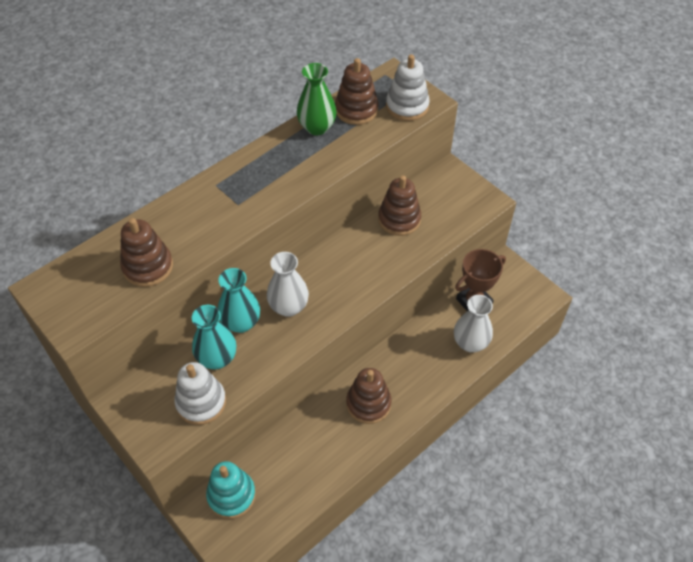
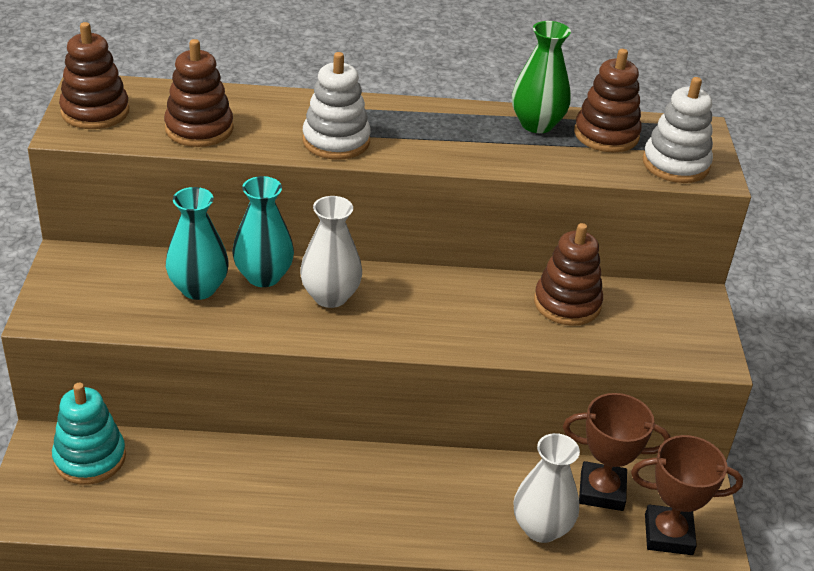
camera: 40 degrees right, 15 degrees down
(201, 402) = (133, 312): white stacking toy -> white stacking toy (336, 141)
(368, 403) = (338, 491): brown stacking toy -> brown stacking toy (95, 112)
(519, 301) = (668, 534): none -> brown trophy

